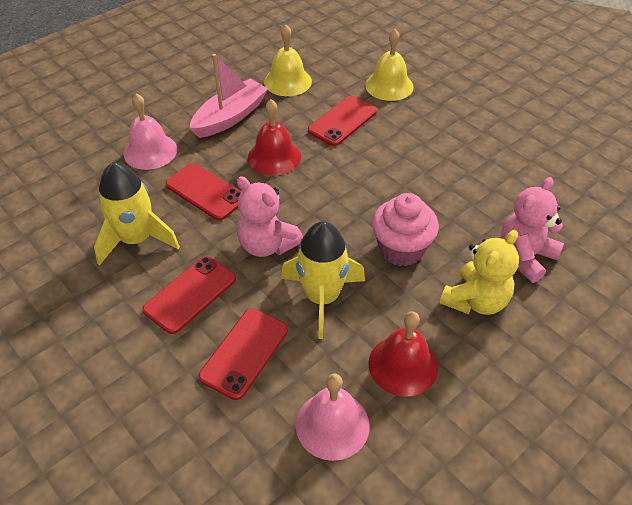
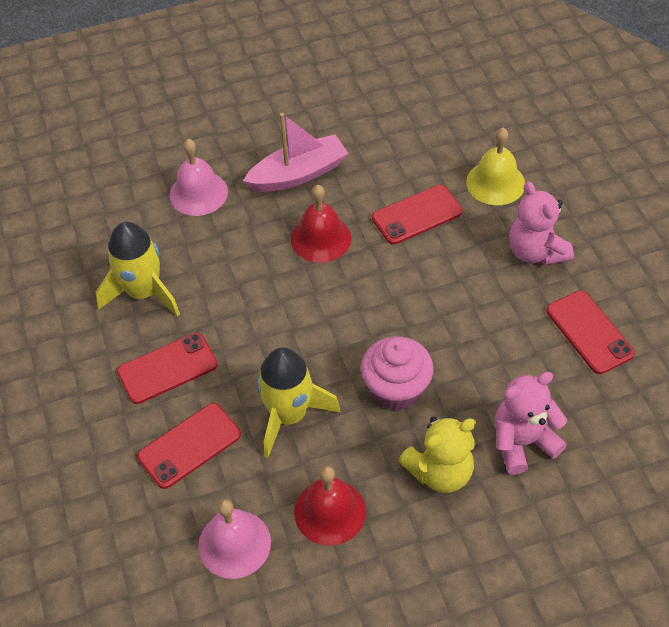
camera: 25 degrees right, 5 degrees up
(205, 192) = (232, 259): red phone -> red phone (589, 332)
(267, 245) = (264, 340): pink teddy bear -> pink teddy bear (536, 252)
(287, 81) = (383, 144): yellow bell -> none

